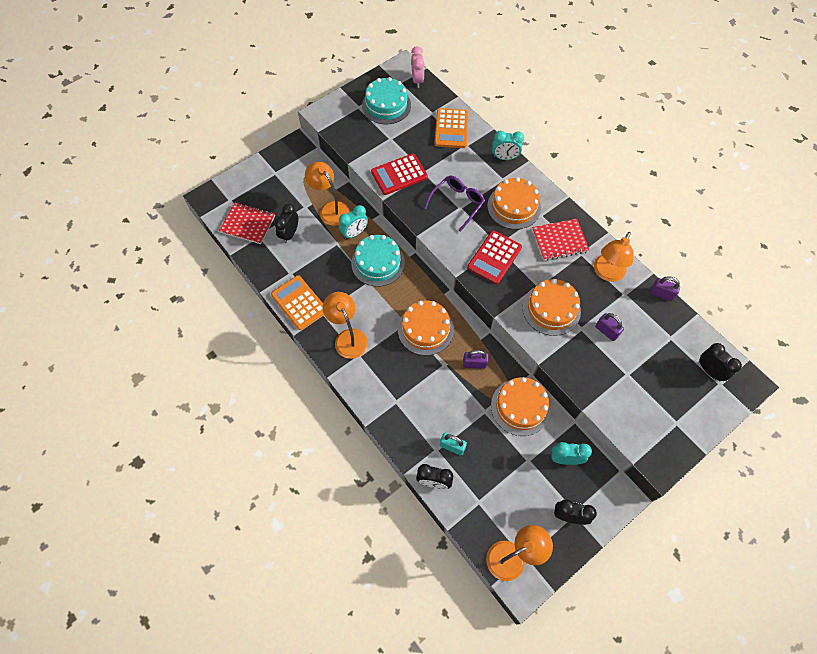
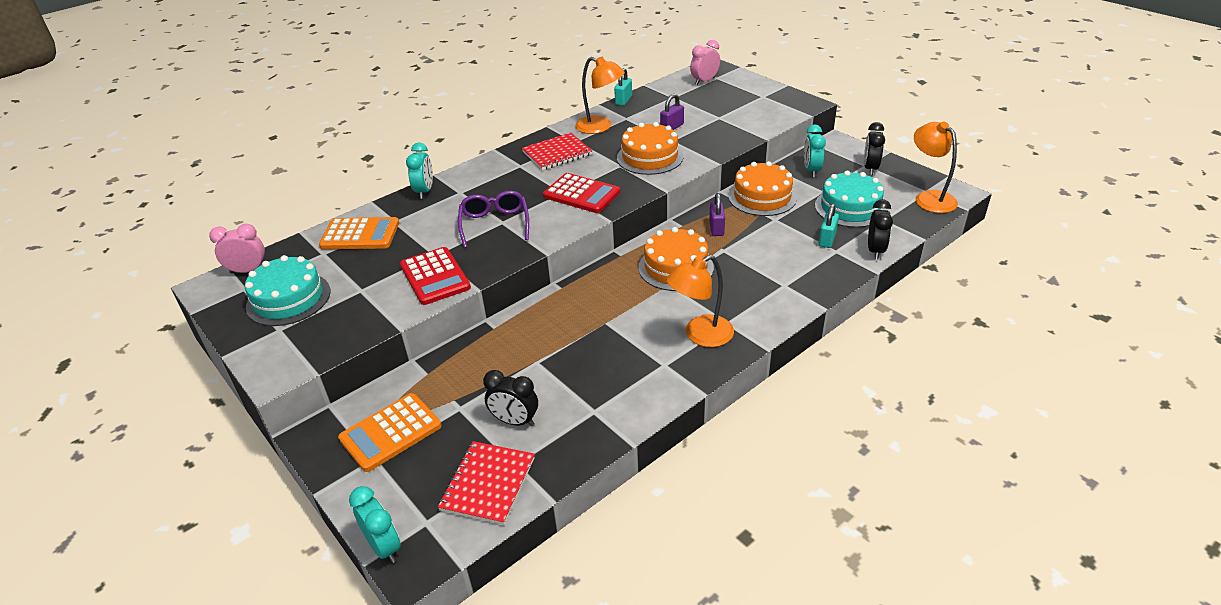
camera: 90 degrees left, 25 degrees down
(299, 303) = (649, 394): orange calculator -> orange calculator (391, 432)
(330, 209) = (468, 375): orange lamp -> none
(354, 233) = (518, 344): turquoise clock -> turquoise clock (384, 547)
(378, 263) = (573, 316): turquoise cake -> turquoise cake (850, 207)
(457, 203) = (495, 224): purple glasses -> purple glasses turned 45 degrees clockwise
(514, 207) = (505, 183): orange cake -> none
(559, 240) = (557, 153): red notebook -> red notebook turned 75 degrees clockwise
(661, 294) = (623, 100): purple padlock -> turquoise padlock
(709, 371) = (704, 81): black clock -> pink clock

